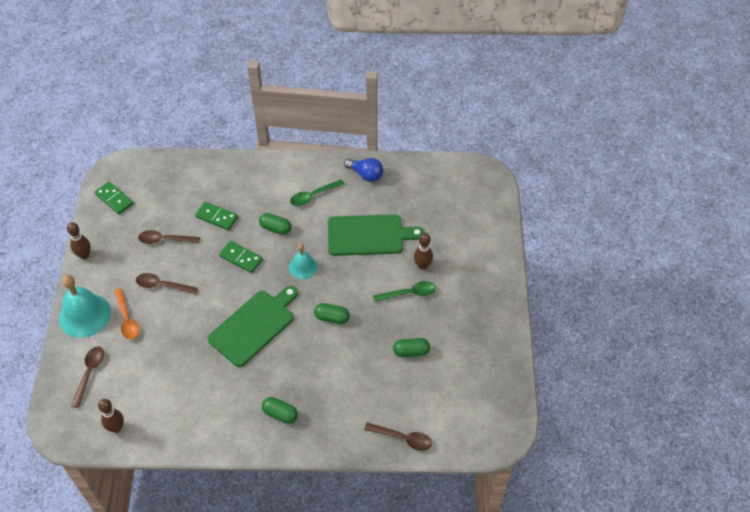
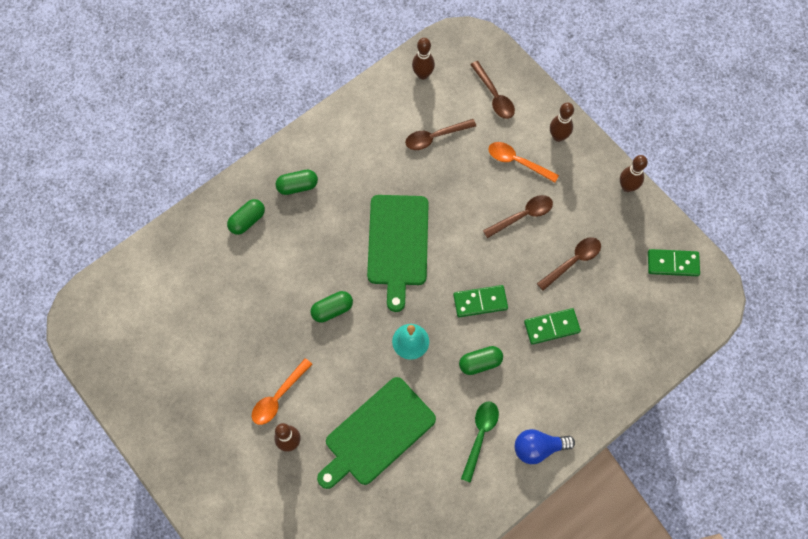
camera: 140 degrees right, 15 degrees up
(84, 315) = (558, 136): turquoise bell -> brown bowling pin
(365, 174) = (450, 514): blue light bulb -> blue light bulb (538, 448)
(403, 438) = (170, 246): brown spoon -> brown spoon (435, 137)
(409, 293) = (278, 397): green spoon -> orange spoon
(411, 351) = (226, 334): green capsule -> green capsule (247, 220)

